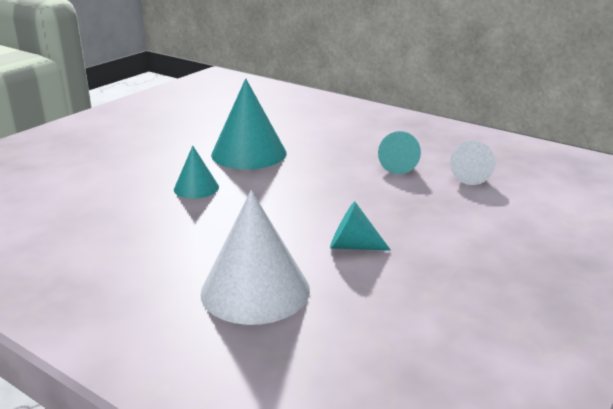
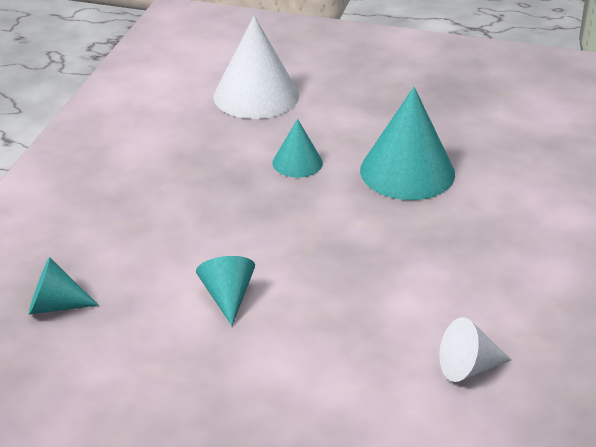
camera: 70 degrees right, 10 degrees up
(255, 290) = (121, 253): white cone -> white cone (256, 95)
(399, 166) = (455, 298): turquoise cone -> turquoise cone (55, 305)

